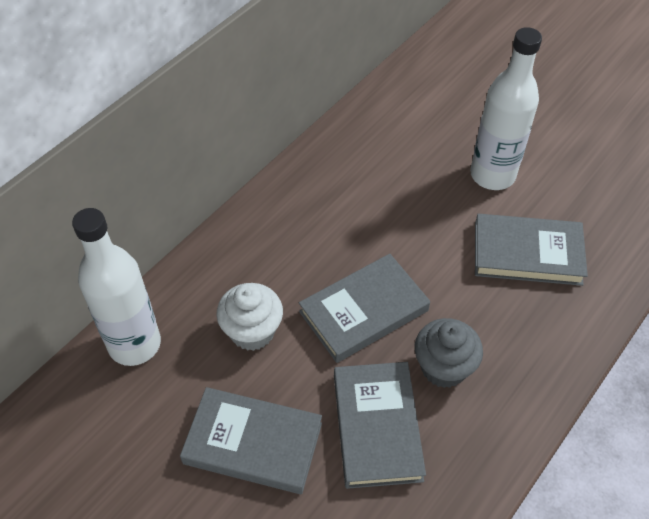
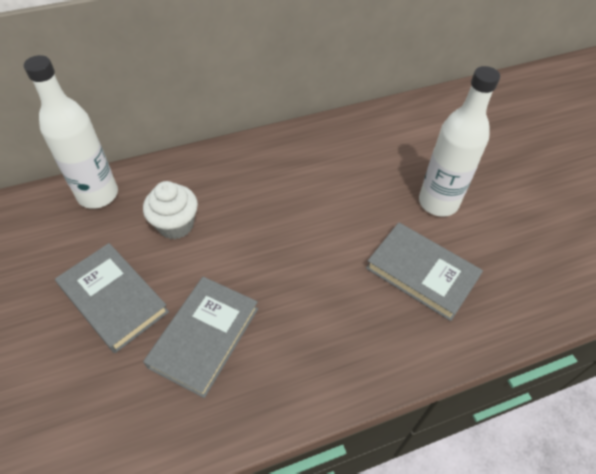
camera: 30 degrees right, 0 degrees up
(363, 311) = (262, 251): grey book -> none
(443, 367) = (287, 322): grey cupcake -> none

